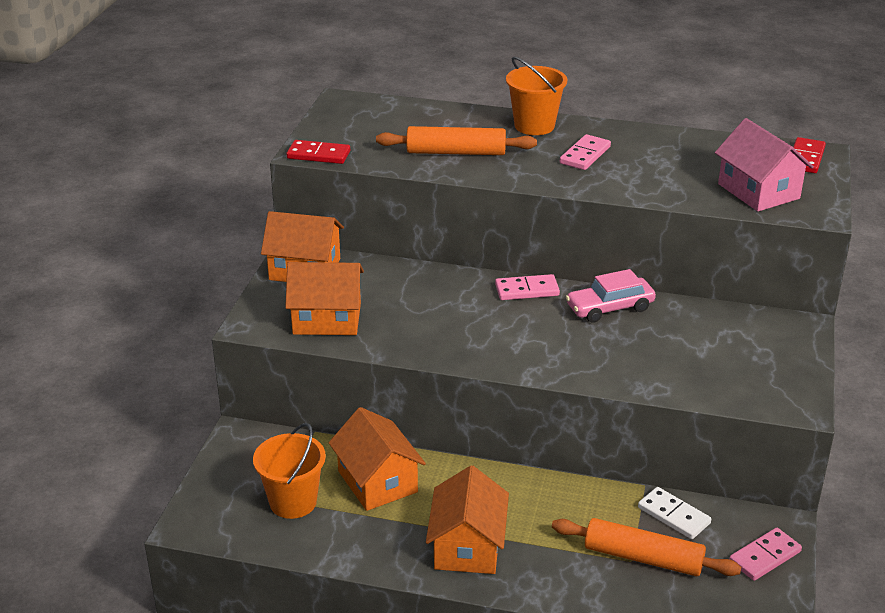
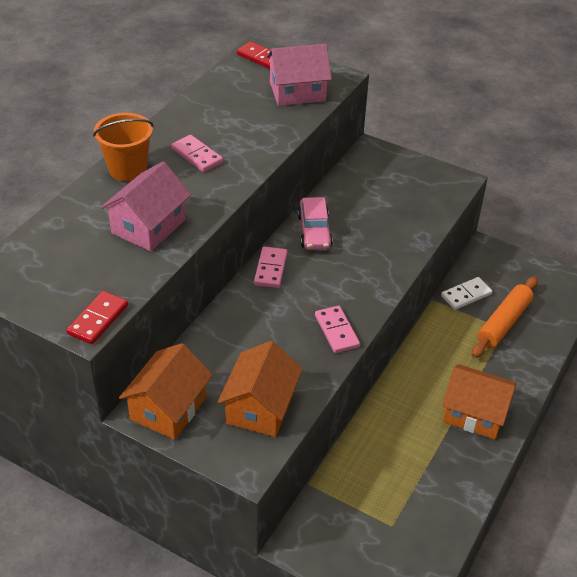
camera: 75 degrees left, 10 degrees up
(293, 502) = (397, 517): orange bucket -> none
(377, 481) = (387, 453): orange house -> none
(456, 152) = (148, 226): orange rolling pin -> pink house
(764, 556) = (513, 266): pink domino -> pink domino (336, 331)

